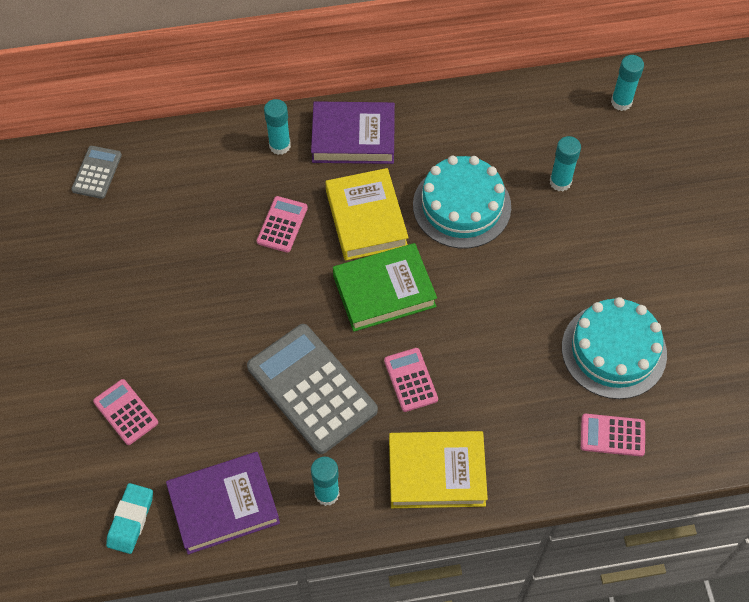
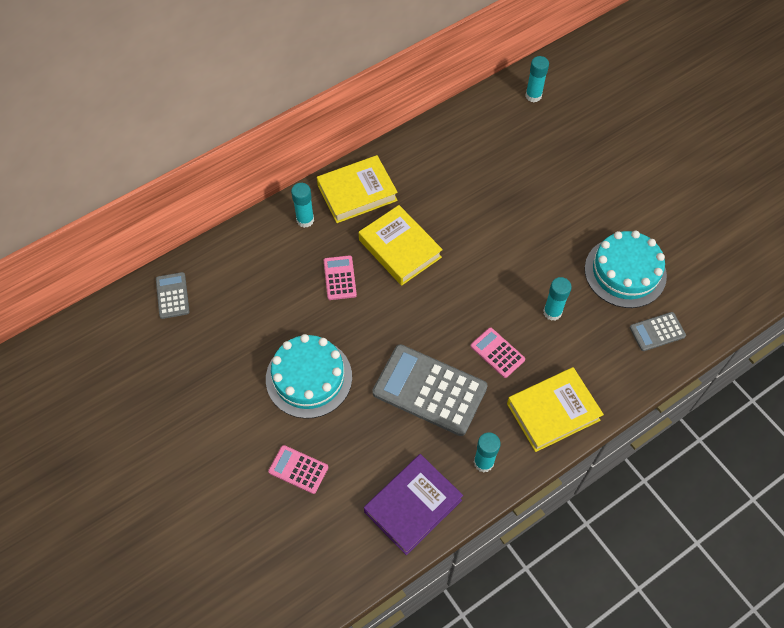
camera: 25 degrees left, 0 degrees up
(131, 520) = (348, 549): turquoise eraser -> none
(353, 137) = (357, 193): purple book -> yellow book
(384, 291) = (442, 296): green book -> none
(462, 206) = (463, 212): turquoise cake -> turquoise cake (309, 378)
(560, 182) = (523, 168): turquoise glue stick -> turquoise glue stick (552, 312)
(612, 435) = (657, 332): pink calculator -> grey calculator

